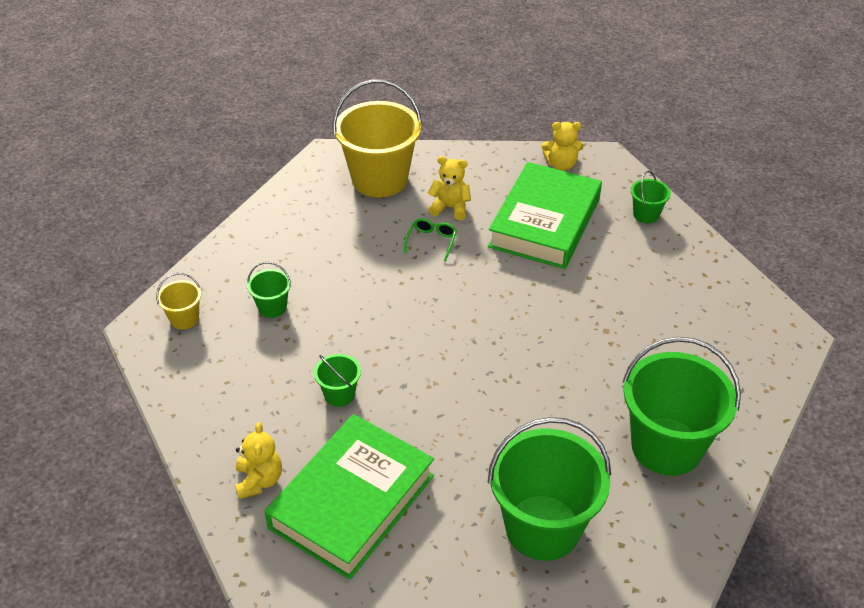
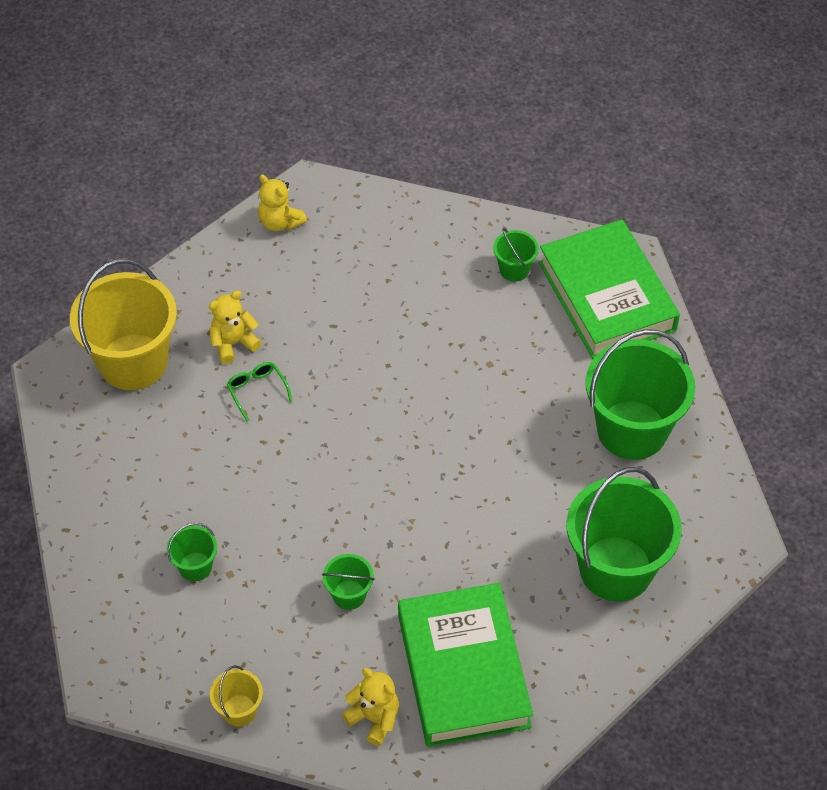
camera: 45 degrees left, 10 degrees up
(184, 319) = (130, 642): yellow bucket -> yellow bucket (239, 710)
(544, 223) = (331, 296): green book -> green book (606, 296)
(561, 165) = (280, 222): yellow teddy bear -> yellow teddy bear turned 90 degrees clockwise
(646, 214) = (406, 223): green bucket -> green bucket (514, 269)

